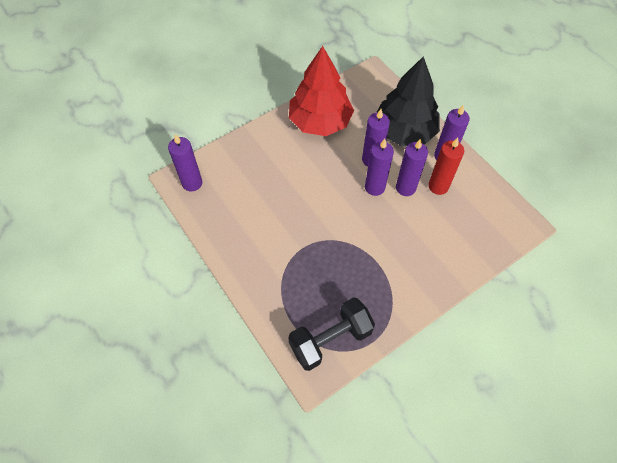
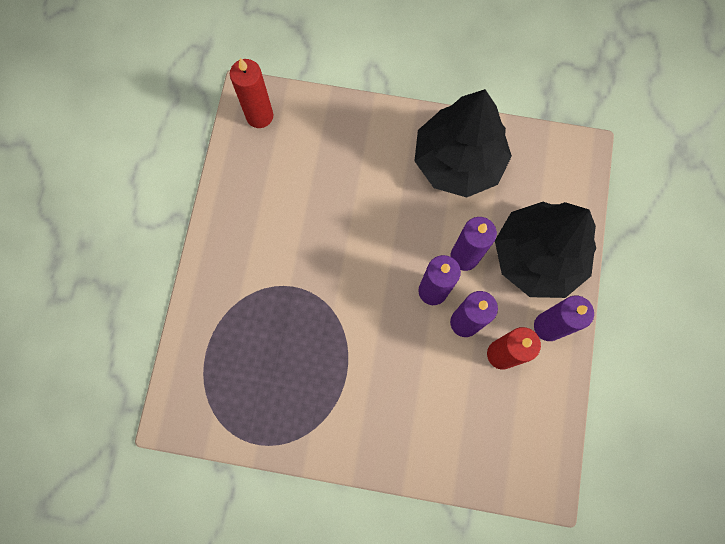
camera: 45 degrees right, 15 degrees up
(192, 183) = (259, 116): purple candle -> red candle
(320, 121) = (458, 161): red tree -> black tree
(330, 339) = (222, 403): black dumbbell -> none

